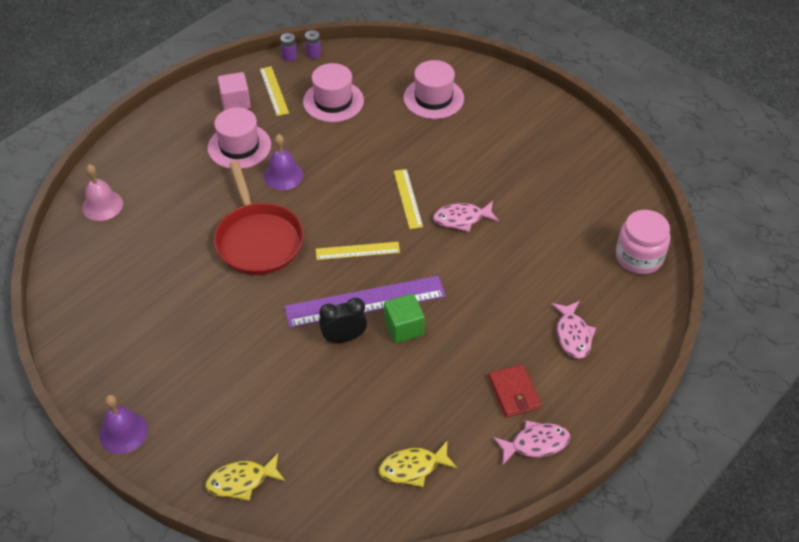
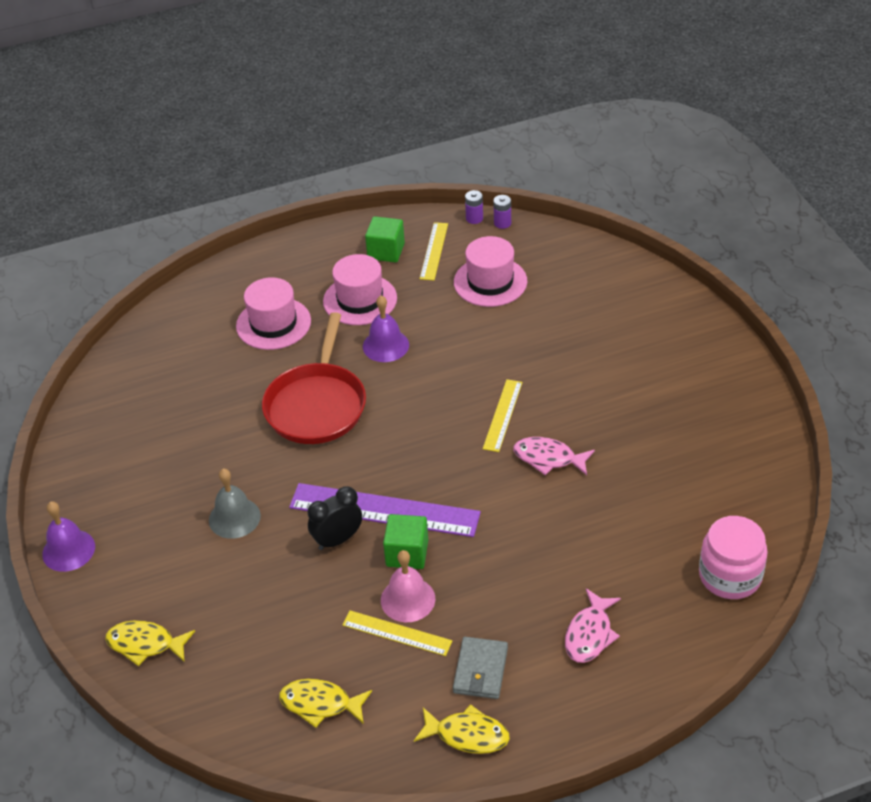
camera: 30 degrees right, 5 degrees down
(102, 205) = (188, 317): pink bell -> pink bell (408, 599)
(235, 102) = (386, 251): pink cube -> green cube
(249, 352) = (234, 518): none -> grey bell
(344, 338) = (338, 540): black clock -> black clock turned 45 degrees counterclockwise
(357, 251) = (411, 453): yellow ruler -> yellow ruler (397, 633)
(433, 98) = (605, 313): pink hat -> pink hat (273, 323)
(514, 392) = (480, 670): red wallet -> grey wallet
(535, 444) = (467, 735): pink fish -> yellow fish

